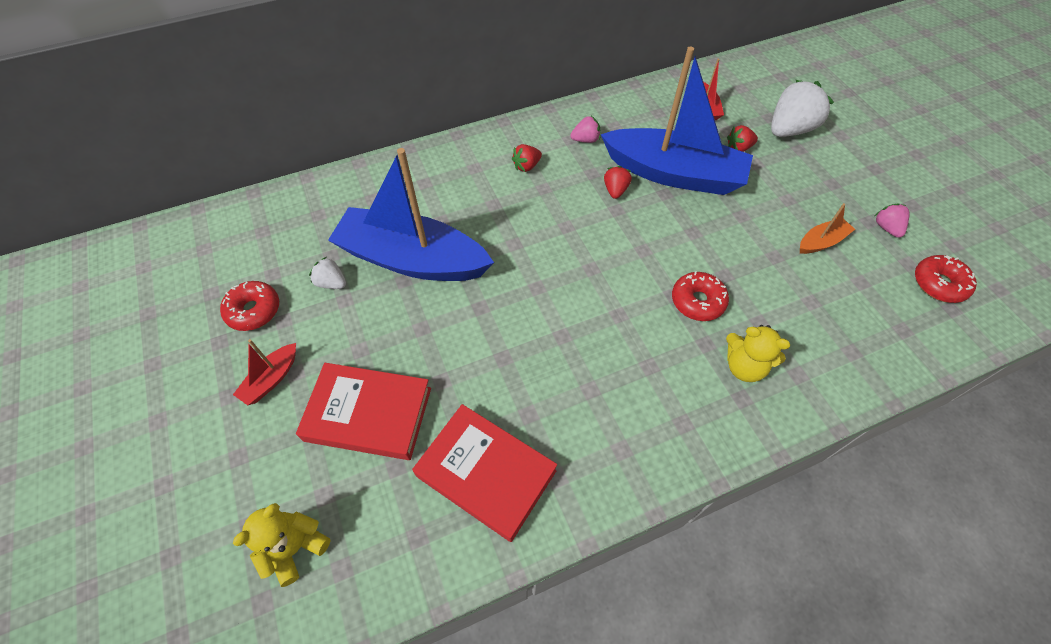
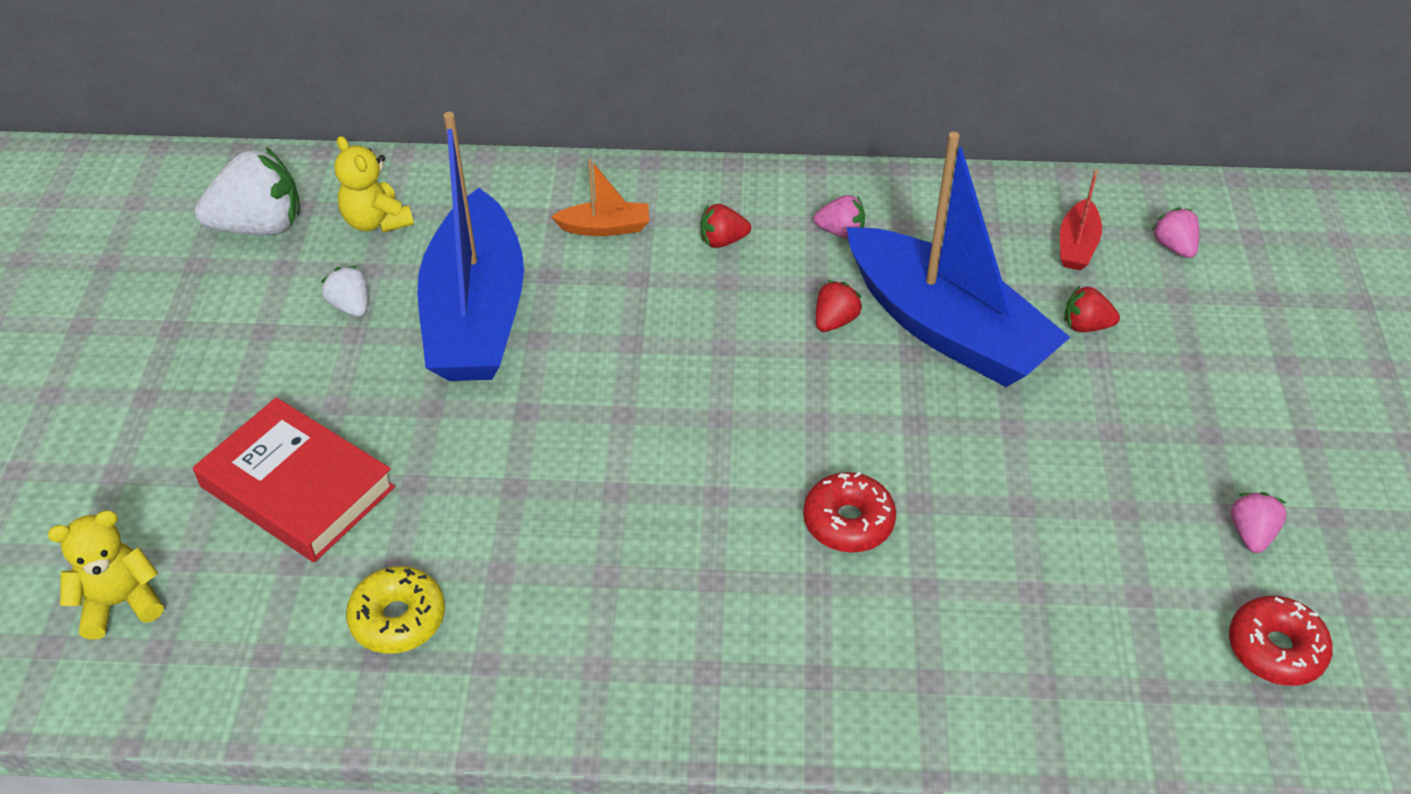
camera: 25 degrees right, 10 degrees down
(254, 310) = (234, 305): red donut -> none
(271, 379) = (206, 397): red boat -> none
(412, 259) = (475, 314): blue boat -> blue boat turned 135 degrees counterclockwise
(486, 473) = (398, 618): red book -> yellow donut
(744, 366) = (853, 636): yellow teddy bear -> yellow teddy bear (376, 221)
(750, 93) = (1174, 247): none -> pink strawberry
(789, 130) = (1199, 326): white strawberry -> white strawberry (259, 226)
(821, 242) = (1117, 513): orange boat -> orange boat (605, 227)

